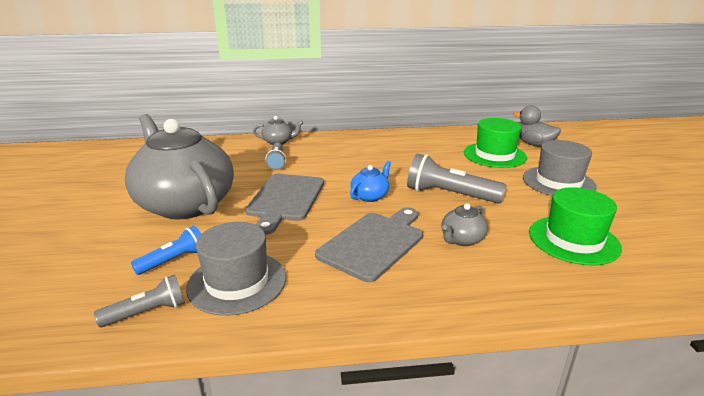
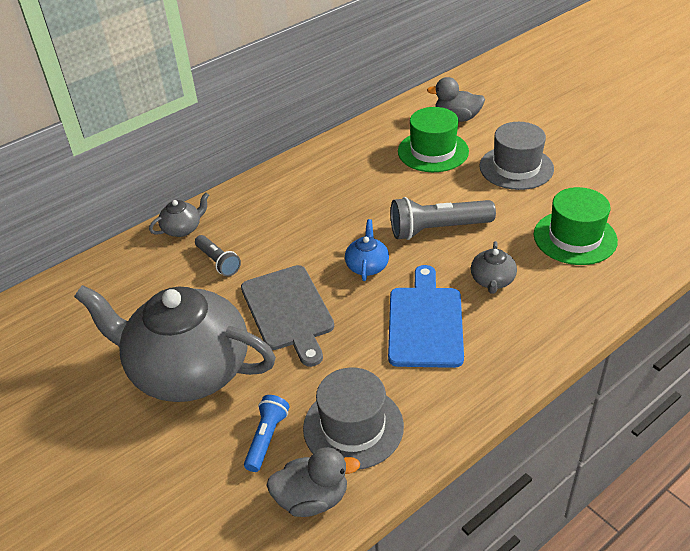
camera: 30 degrees left, 15 degrees up
(147, 312) = (312, 498): grey flashlight -> grey duck
(374, 243) = (425, 322): grey cutting board -> blue cutting board

